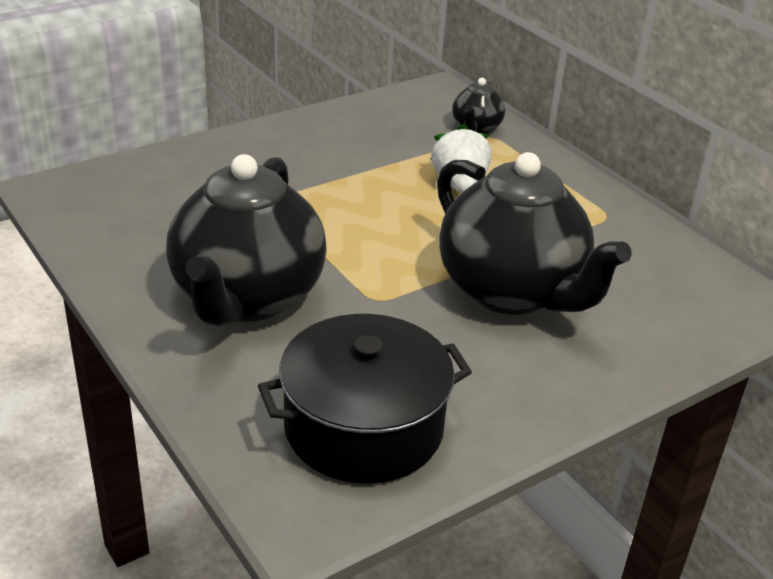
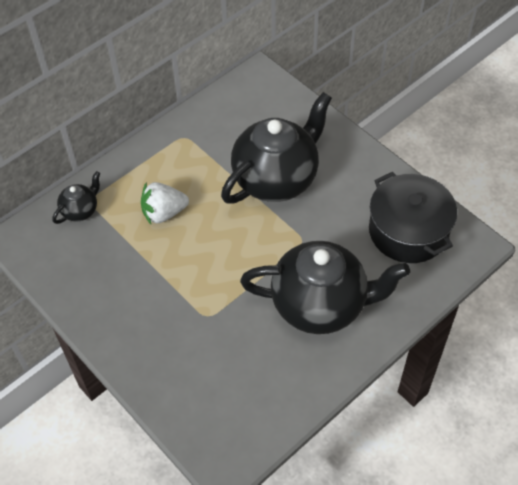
camera: 95 degrees left, 20 degrees up
(476, 128) = (80, 210): black teapot -> black teapot turned 60 degrees counterclockwise

